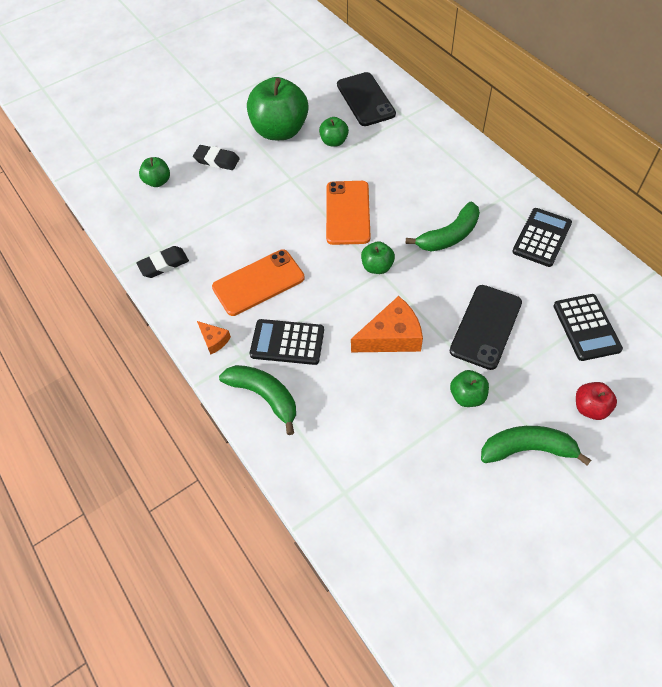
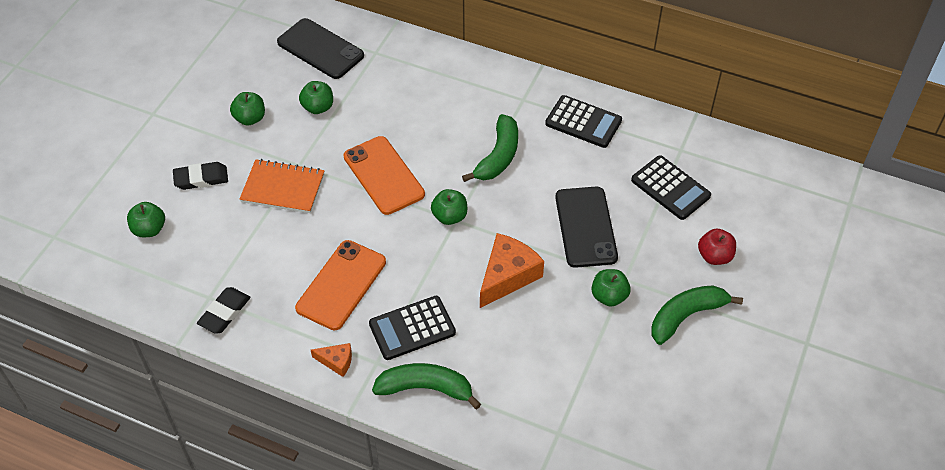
camera: 35 degrees left, 5 degrees down
(267, 191) = (283, 188): none -> orange notebook
(280, 131) = (250, 118): green apple -> green apple, size x0.48
(542, 238) = (583, 122): black calculator -> black calculator turned 120 degrees clockwise

